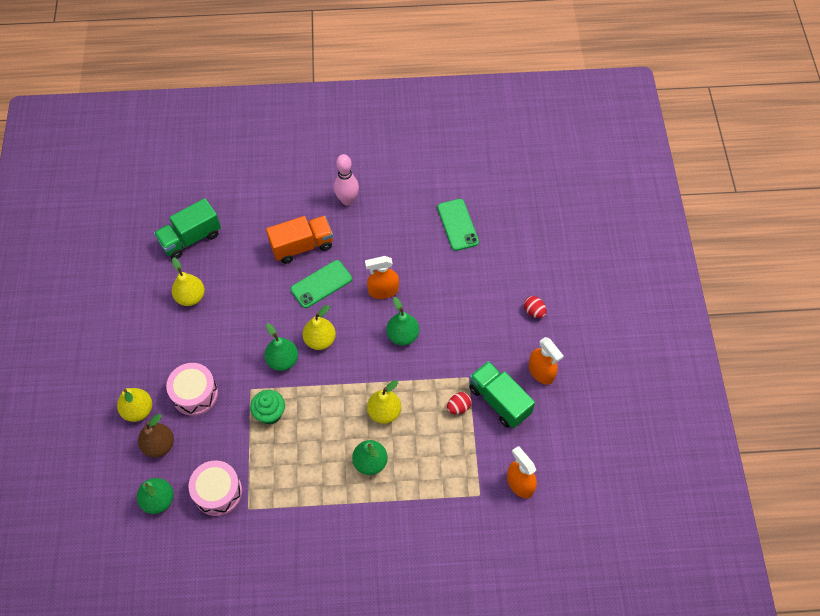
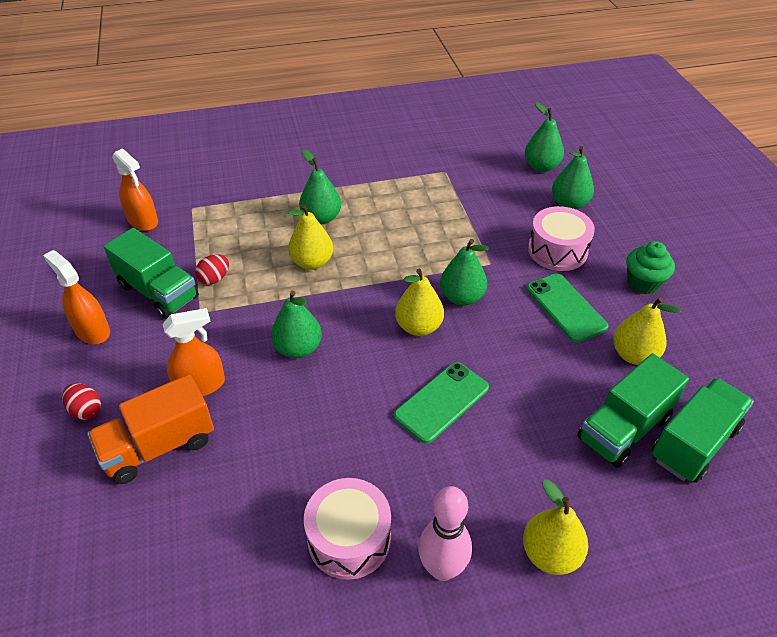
camera: 170 degrees right, 15 degrees down
(138, 410) = (614, 228): yellow pear -> yellow pear (550, 554)
(159, 445) = (569, 204): brown pear -> green pear
(218, 492) = (483, 178): pink drum -> pink drum (349, 538)
(224, 252) = (623, 428): none -> green truck
(270, 413) = (455, 244): green cupcake -> green cupcake (643, 283)
(302, 246) = (496, 459): orange truck -> orange truck (159, 446)
(383, 290) = (338, 406): orange spray bottle -> orange spray bottle (200, 385)
(457, 225) = (210, 549): green phone -> green phone (565, 307)

